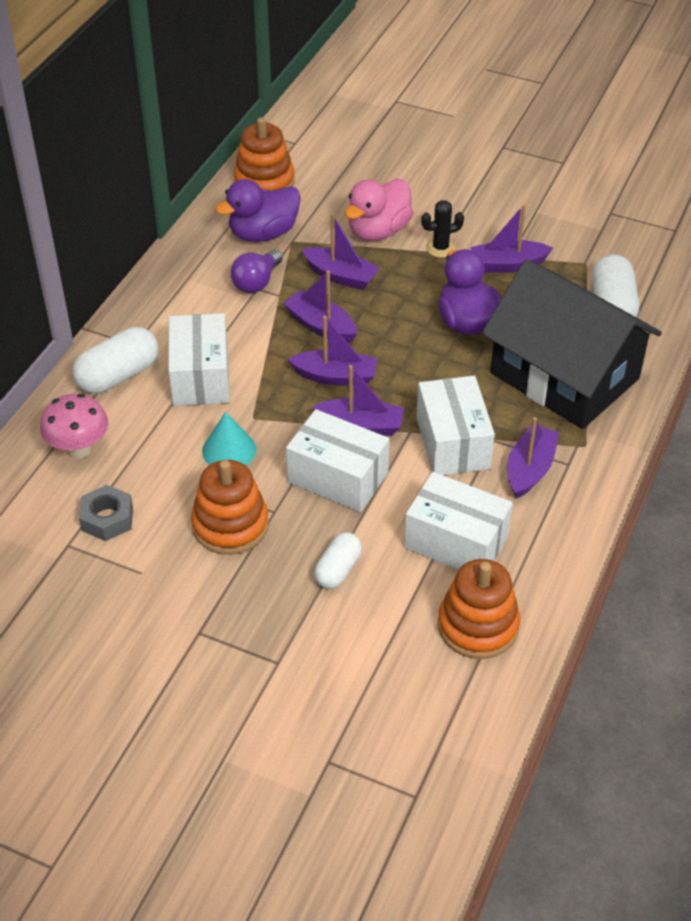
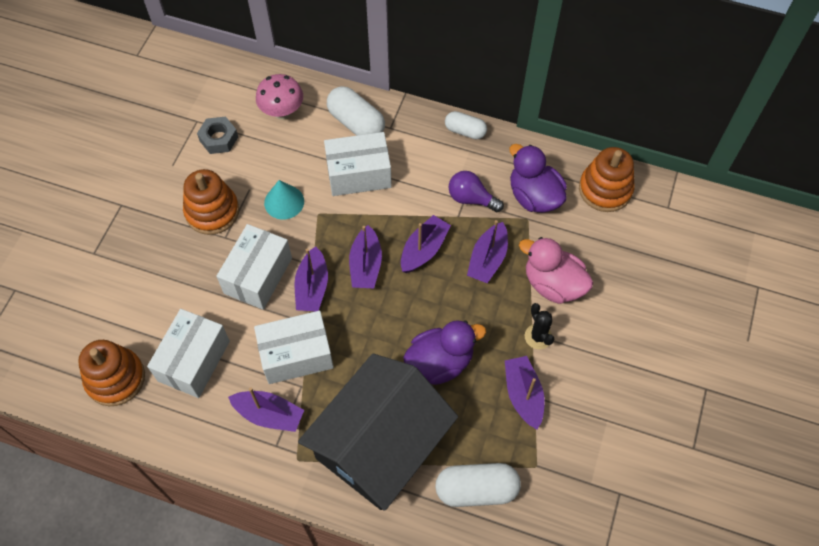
camera: 85 degrees right, 15 degrees up
(338, 569) = (170, 283): white capsule -> white capsule (465, 131)

